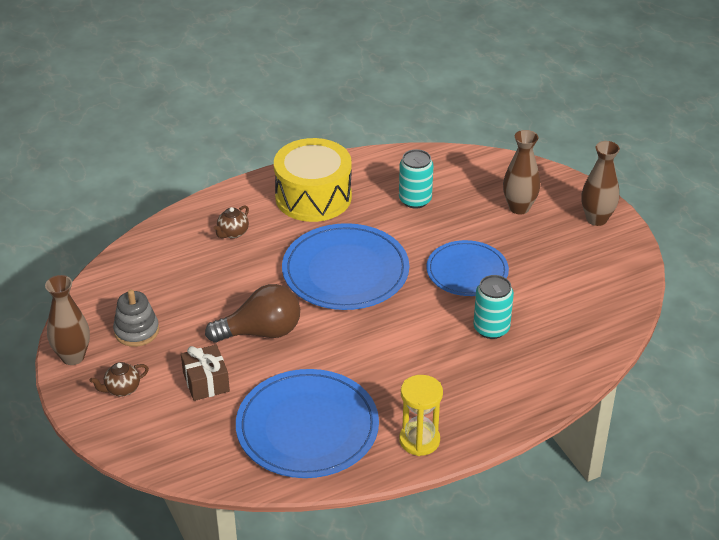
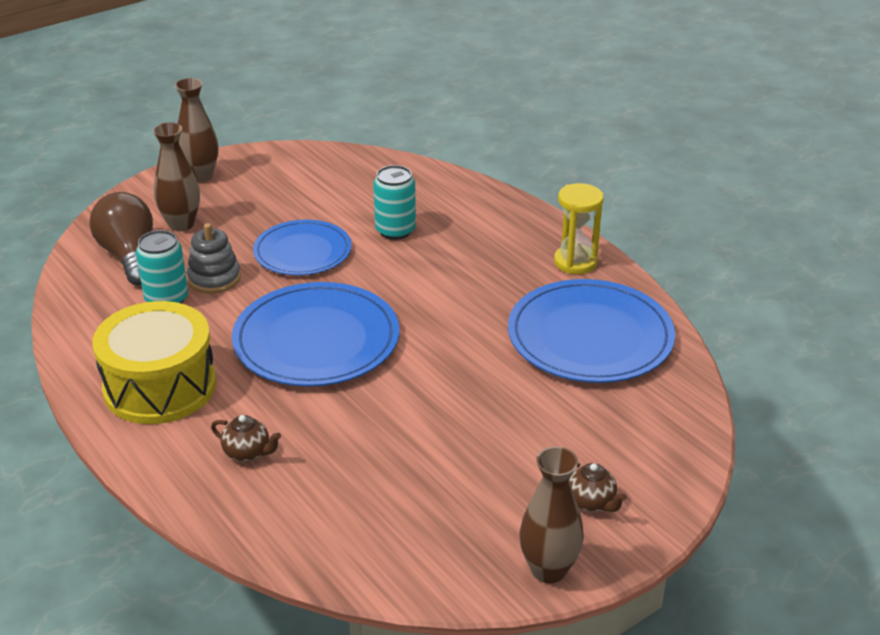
camera: 100 degrees left, 5 degrees down
(136, 331) = (476, 512): grey stacking toy -> grey stacking toy (214, 278)
(206, 382) = (550, 427): brown gift -> none
(261, 332) = (446, 394): brown light bulb -> brown light bulb (129, 256)

